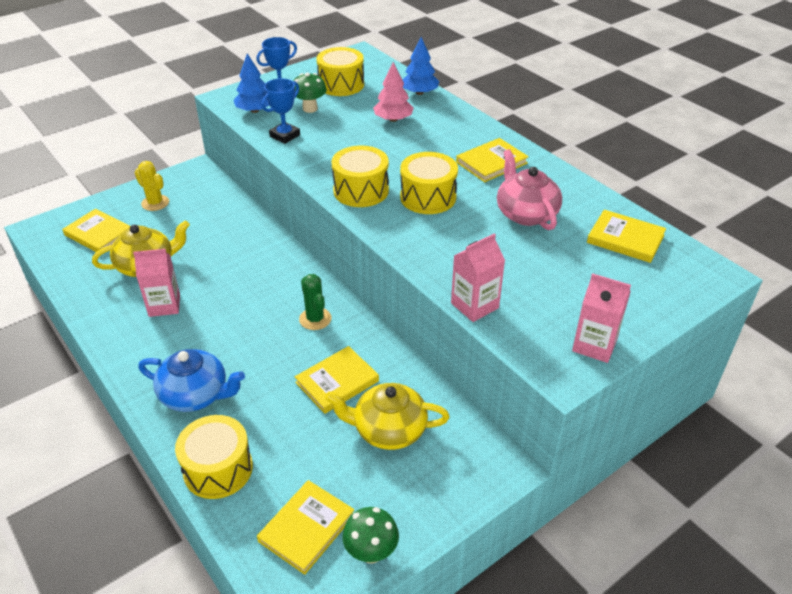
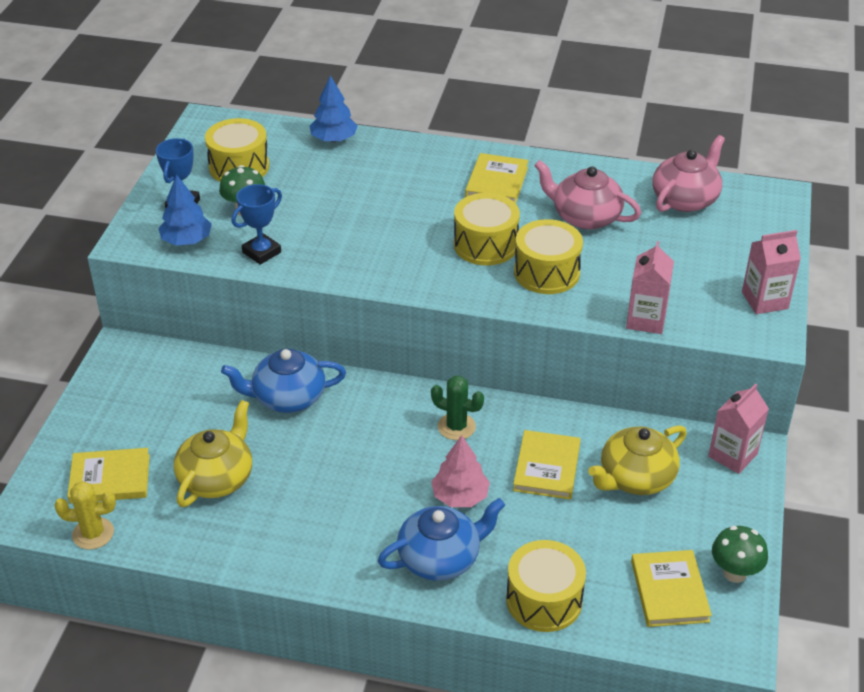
camera: 40 degrees left, 0 degrees up
(155, 203) = (126, 411): yellow cactus -> yellow cactus (93, 533)
(164, 305) = (293, 503): pink carton -> pink carton (732, 455)
(243, 243) = (287, 397): none -> blue teapot
(285, 136) = (261, 252): blue trophy -> blue trophy turned 45 degrees clockwise
(361, 190) = (417, 270): yellow drum -> yellow drum (546, 272)
(393, 119) = (347, 181): pink tree -> pink tree (460, 496)
(625, 239) = (685, 199): yellow book -> pink teapot

